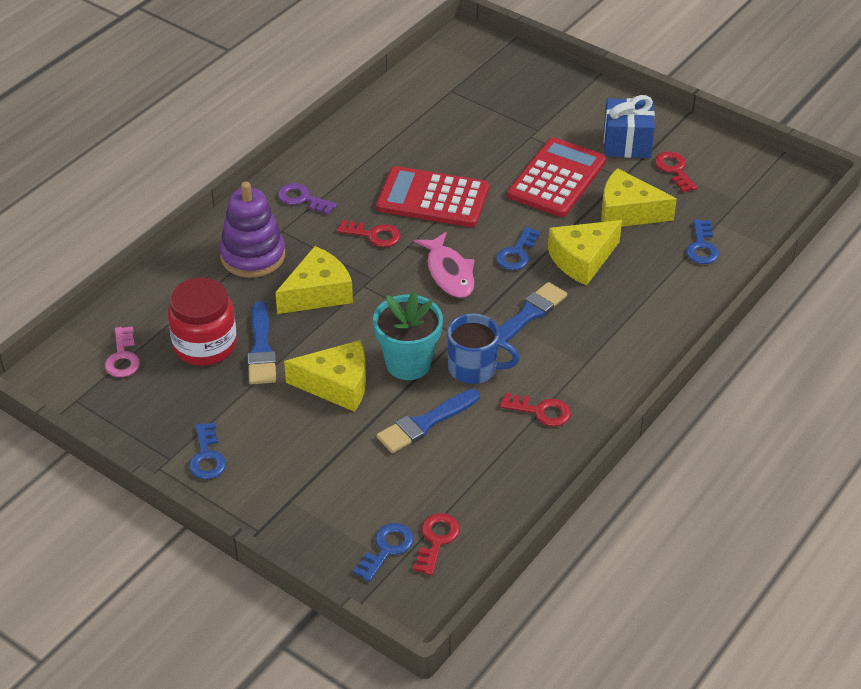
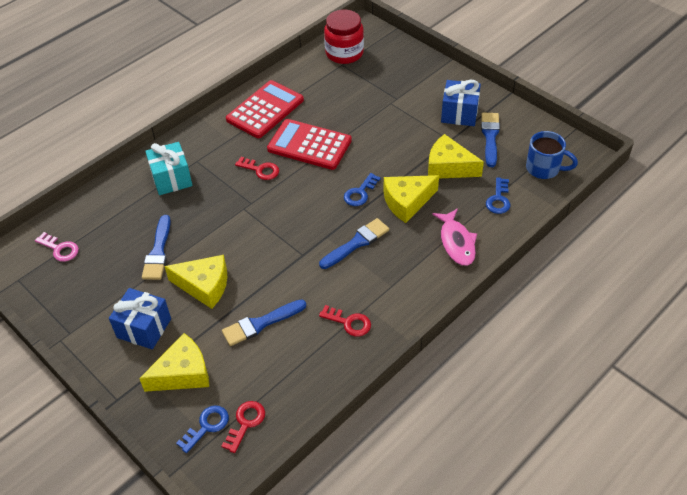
camera: 10 degrees right, 5 degrees up
(123, 357) = (60, 249): pink key -> pink key turned 60 degrees counterclockwise
(205, 345) = (119, 245): red jar -> red jar (344, 53)
(207, 457) = (96, 334): blue key -> none
(253, 256) = (171, 179): purple stacking toy -> turquoise gift
(270, 443) = (144, 328): none -> blue gift
(302, 199) = (217, 138): purple key -> none
(318, 293) = (209, 211): yellow cheese -> yellow cheese (183, 373)
(408, 363) = (260, 273): turquoise flower pot -> none
(449, 273) = (307, 204): pink fish -> pink fish (456, 242)
(474, 368) = (308, 282): blue mug -> blue mug (544, 168)
(556, 178) = (402, 137): red calculator -> red calculator (265, 110)
(674, 170) = (490, 137): red key -> blue brush

